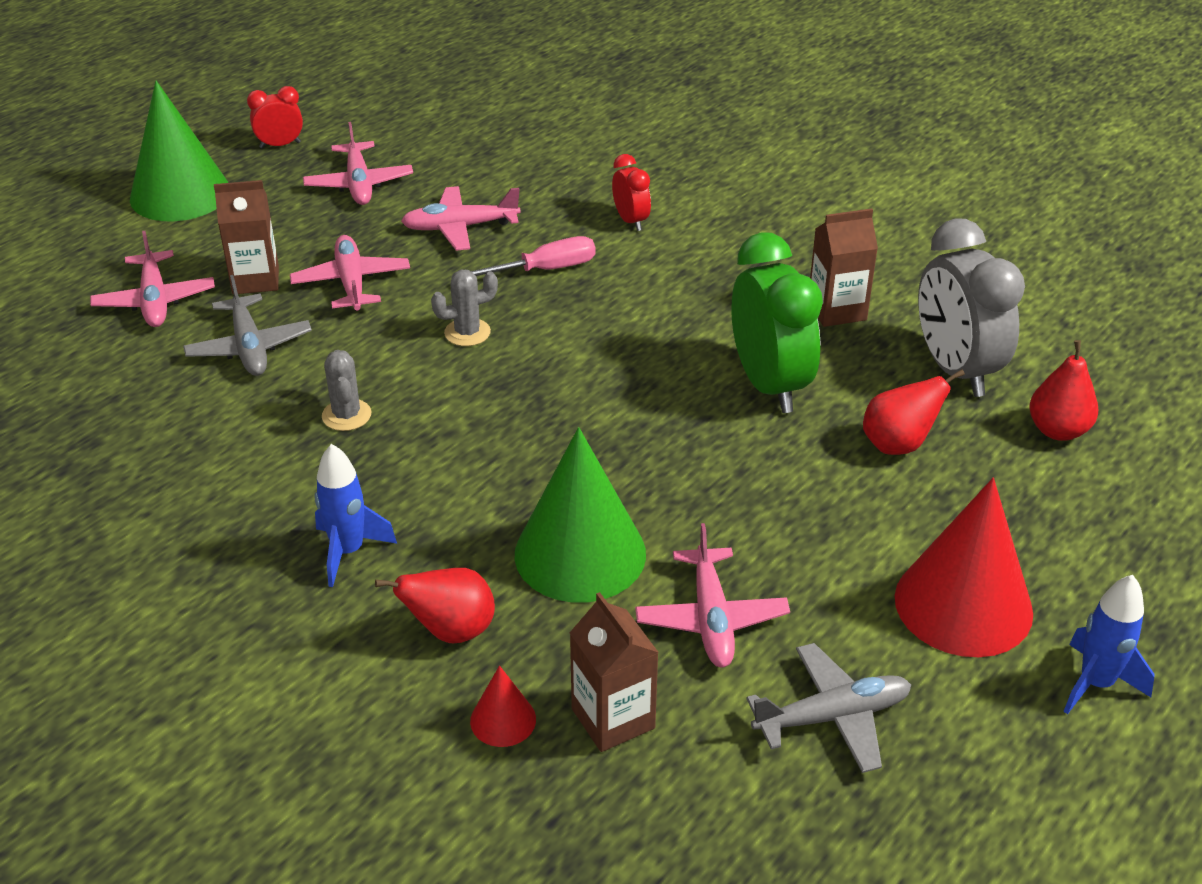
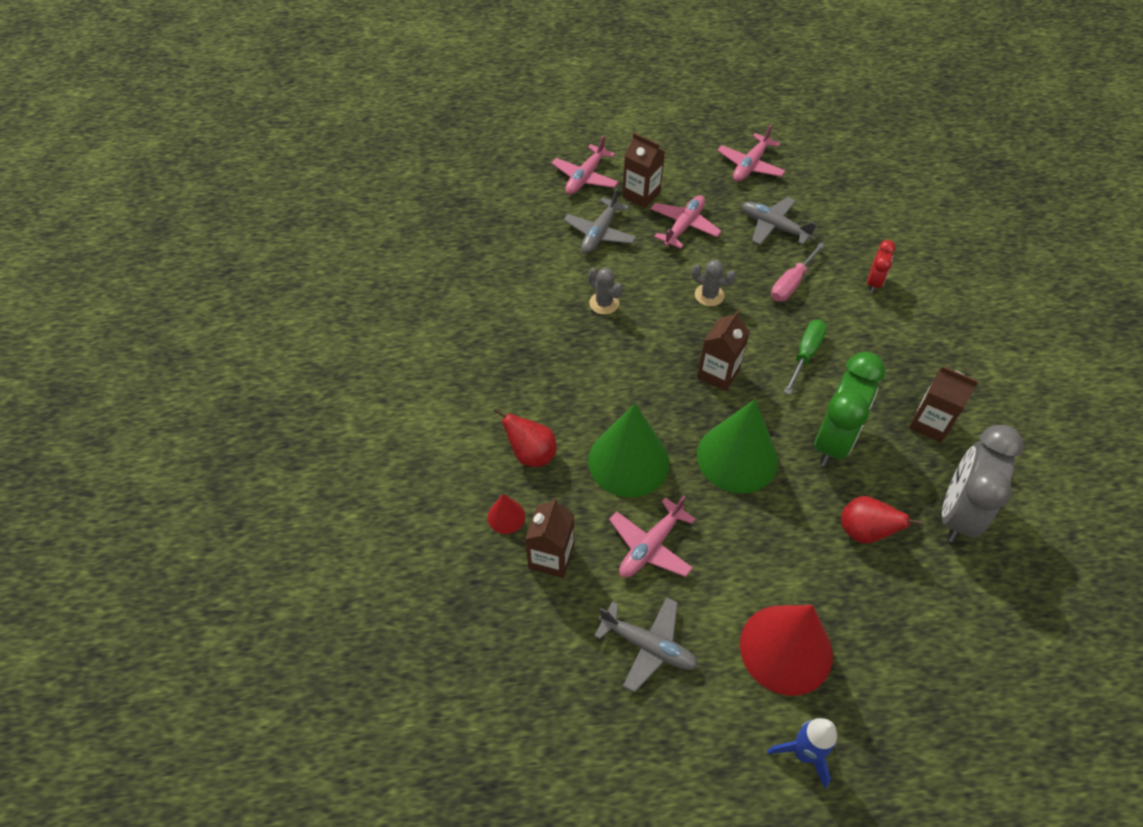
camera: 45 degrees right, 15 degrees up
(180, 194) = (657, 119): green cone -> green cone (737, 457)
(280, 145) = (735, 116): red clock -> none
(346, 415) = (604, 303): grey cactus -> grey cactus turned 75 degrees counterclockwise
(348, 552) = (531, 378): blue rocket -> none
(460, 227) = (773, 227): pink plane -> grey plane
(546, 269) = (791, 283): pink screwdriver -> pink screwdriver turned 105 degrees clockwise
(572, 400) = (718, 373): none -> brown carton
(643, 325) = (805, 354): none -> green screwdriver
(1058, 430) = (974, 598): red pear -> none

